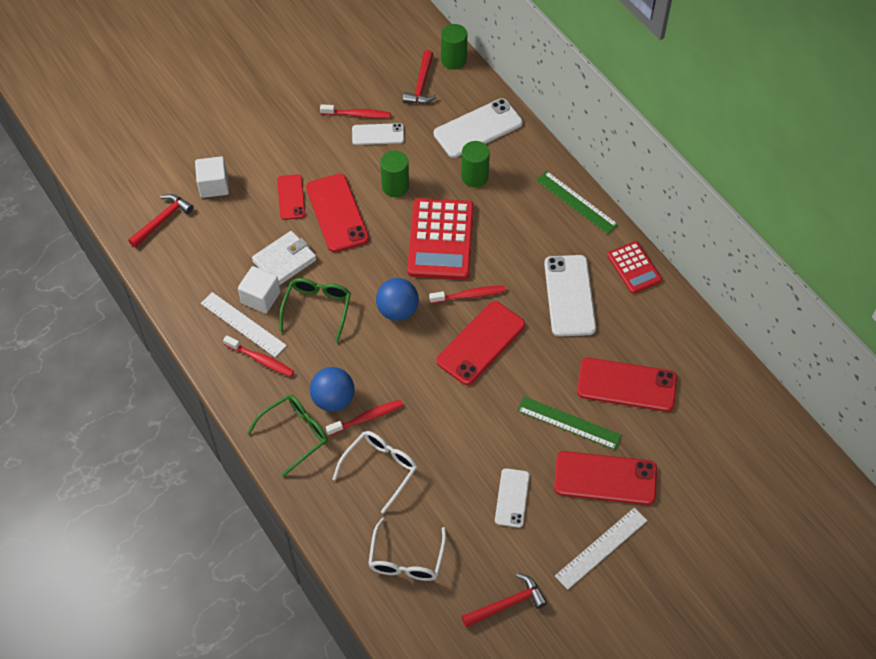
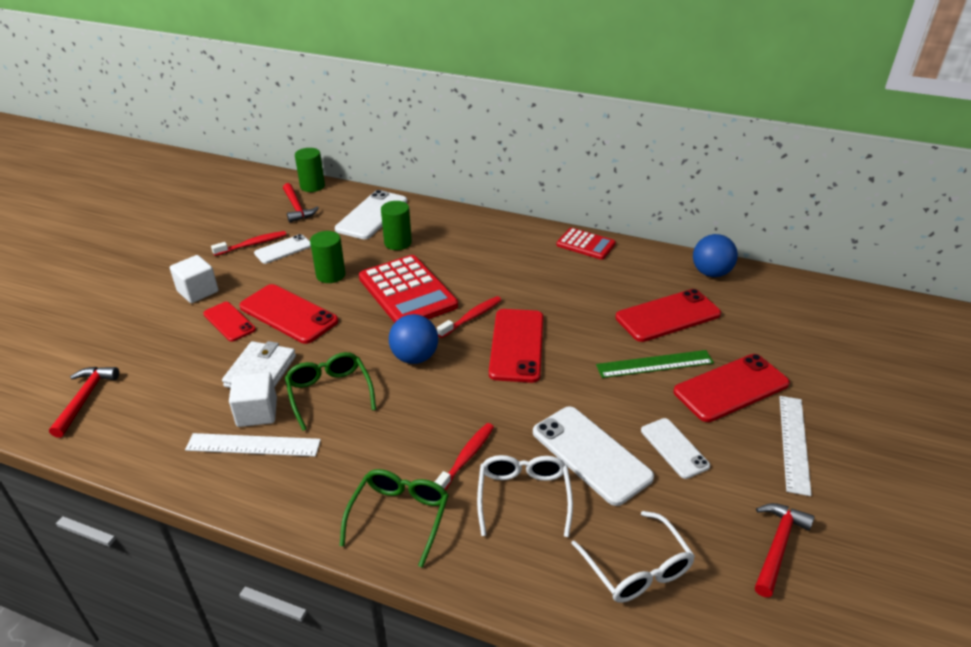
camera: 35 degrees left, 20 degrees down
(214, 185) = (132, 346): white cube -> white cube (198, 291)
(261, 360) = (300, 467): red toothbrush -> none
(333, 399) = (415, 461): blue ball -> blue ball (711, 273)
(569, 296) = (556, 281): white phone -> white phone (591, 454)
(576, 202) = (498, 226): green ruler -> none

